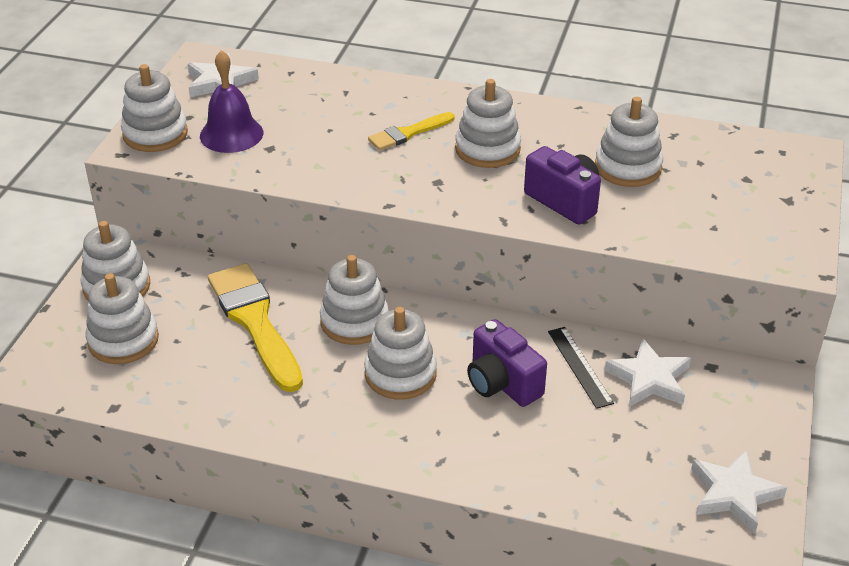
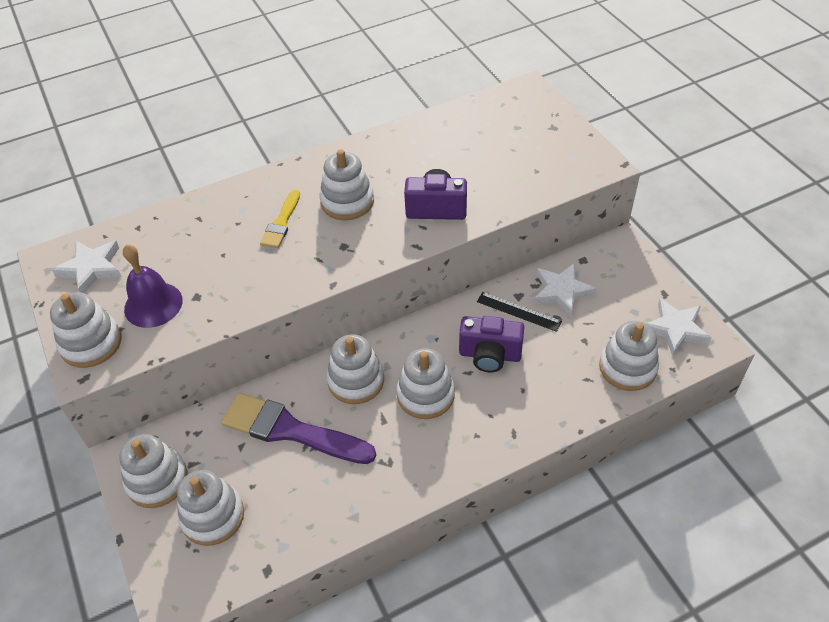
camera: 40 degrees left, 10 degrees up
(255, 322) = (290, 430): yellow brush -> purple brush
(628, 167) = (445, 161): white stacking toy -> white stacking toy (627, 367)

